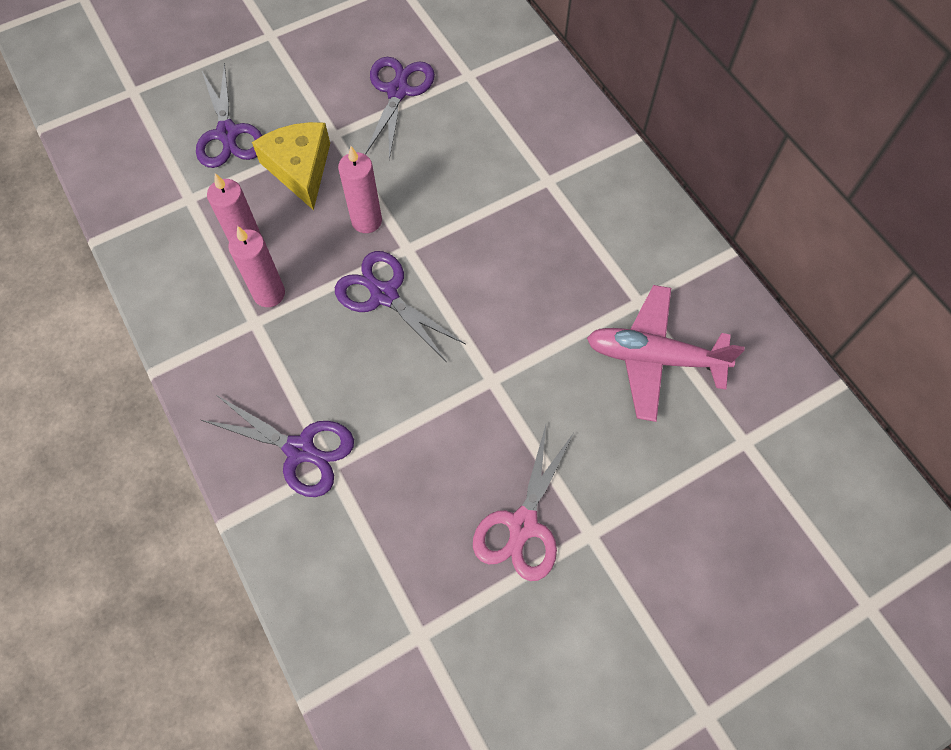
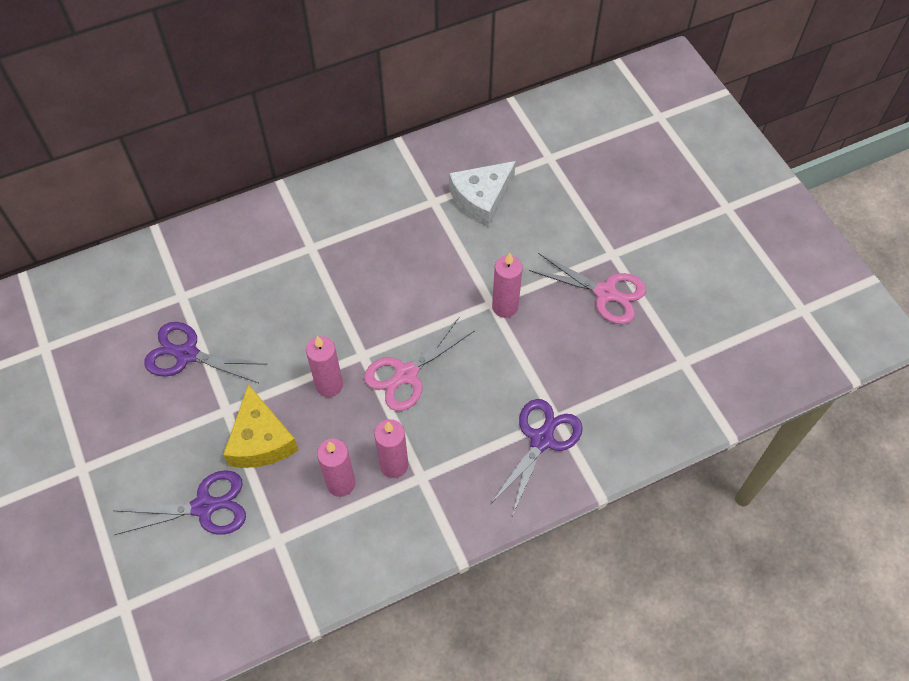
camera: 85 degrees left, 5 degrees down
(300, 168) = (261, 440): yellow cheese -> yellow cheese turned 90 degrees counterclockwise
(384, 295) = (406, 374): purple scissors -> pink scissors
(487, 397) = (505, 307): none -> pink candle
(654, 358) = (481, 199): pink plane -> white cheese

